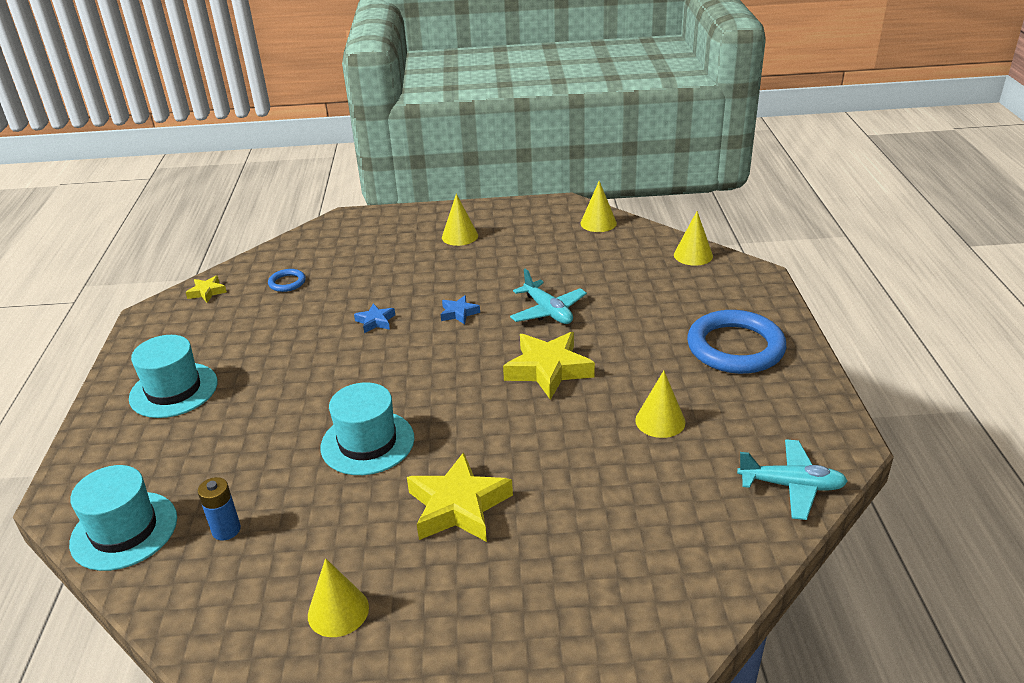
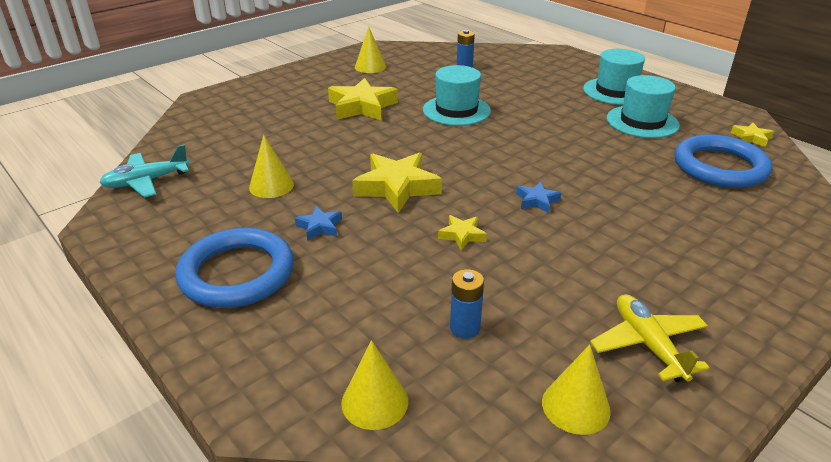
camera: 140 degrees right, 0 degrees up
(124, 530) = (508, 54): turquoise hat -> turquoise hat (642, 122)
(287, 283) = (719, 167): blue ring -> blue ring, size x2.24
(375, 321) = (587, 168): blue star -> blue star (319, 227)
(460, 236) = (695, 286): yellow cone -> none
(529, 227) = (648, 344): none -> yellow plane
(548, 311) = (462, 235): turquoise plane -> yellow star
(613, 265) = (465, 328): none -> blue battery

